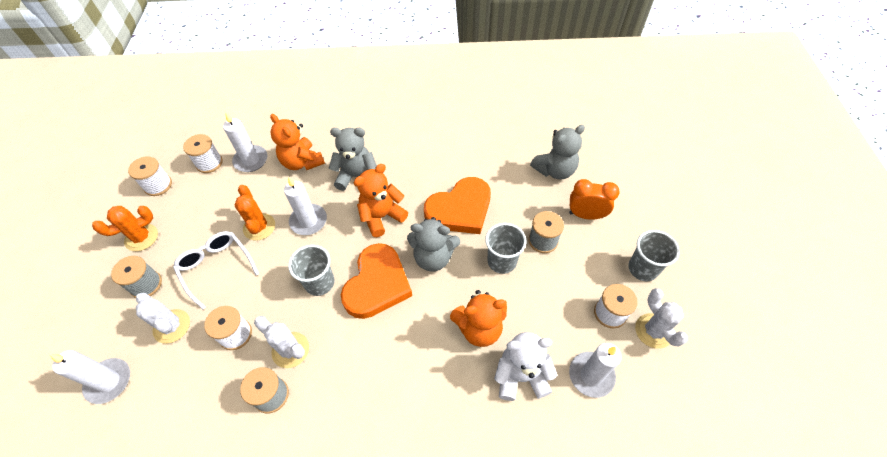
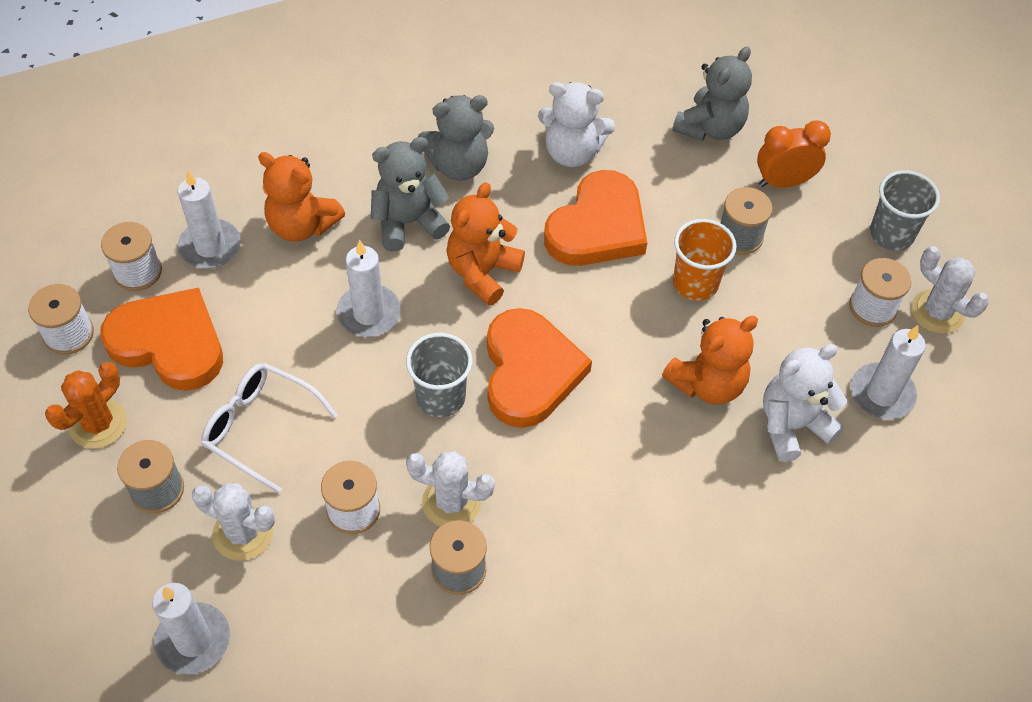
camera: 25 degrees left, 0 degrees up
(201, 205) = (169, 343): none -> orange heart
(259, 227) = (292, 347): orange cactus -> none
(433, 257) = (593, 308): grey teddy bear -> grey teddy bear (458, 165)
(467, 162) = (572, 152): none -> white teddy bear
(502, 261) = (695, 283): grey cup -> orange cup

